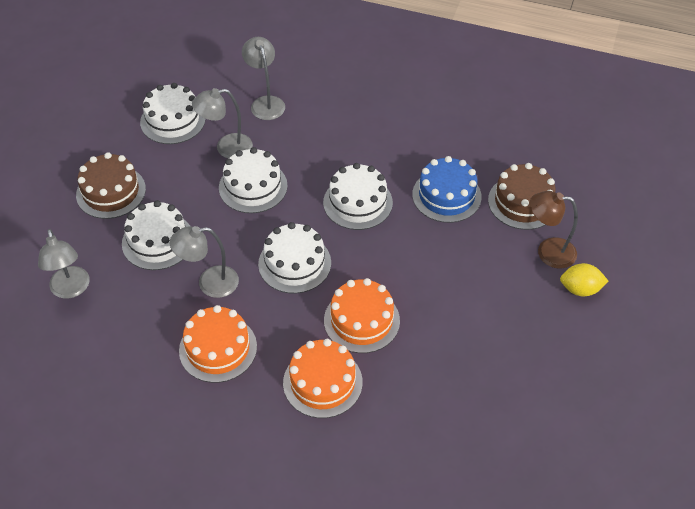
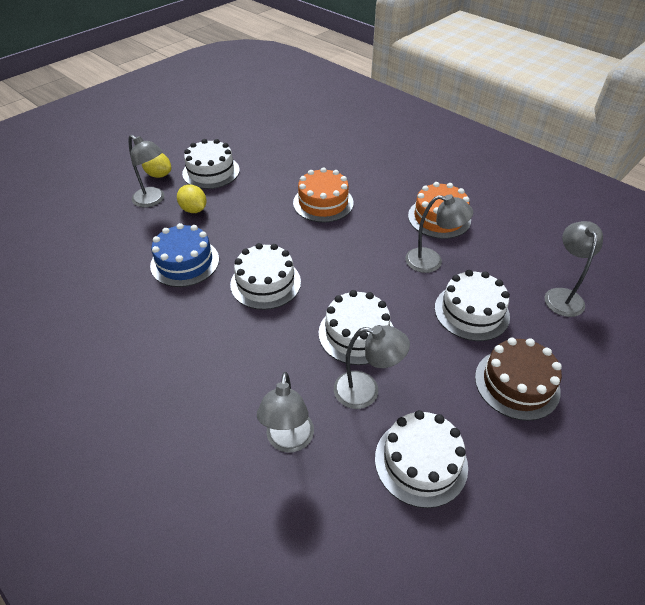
camera: 155 degrees left, 5 degrees down
(294, 263) = (352, 253): white cake -> white cake (211, 172)
(322, 382) = (371, 180): orange cake -> none
(494, 256) = (194, 210): none -> yellow lemon
(522, 202) = (131, 237): brown cake -> none
(548, 251) = (153, 200): brown lamp -> grey lamp

